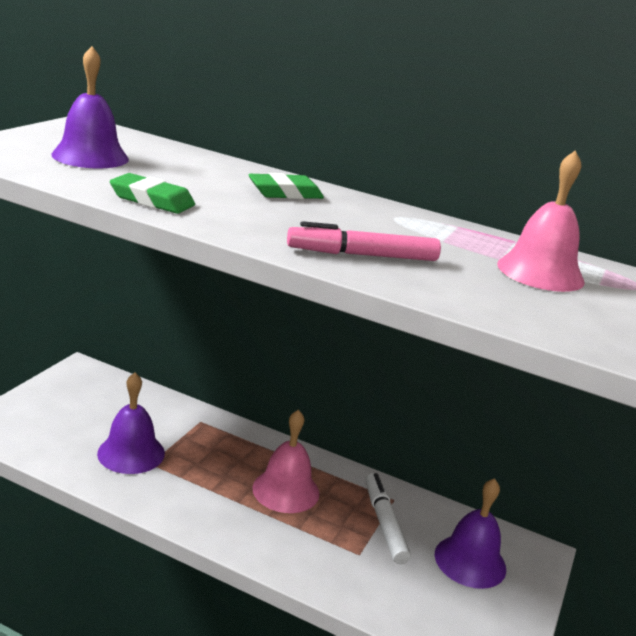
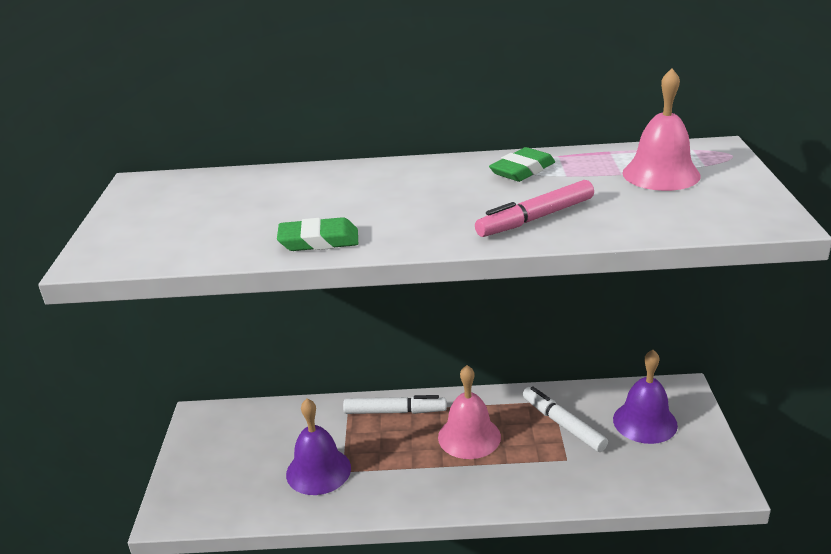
camera: 20 degrees left, 5 degrees up
(90, 156) = (203, 218): purple bell -> none
(240, 439) = (395, 412): none -> white marker
(285, 193) = (402, 182): green eraser -> green eraser (522, 170)

